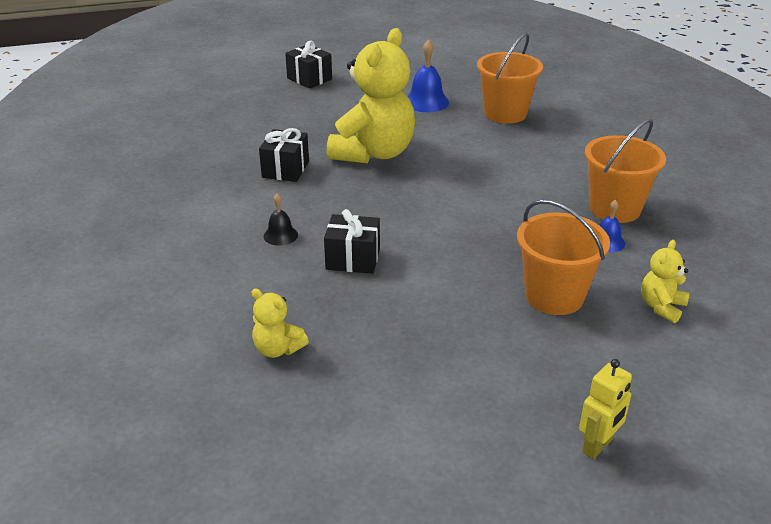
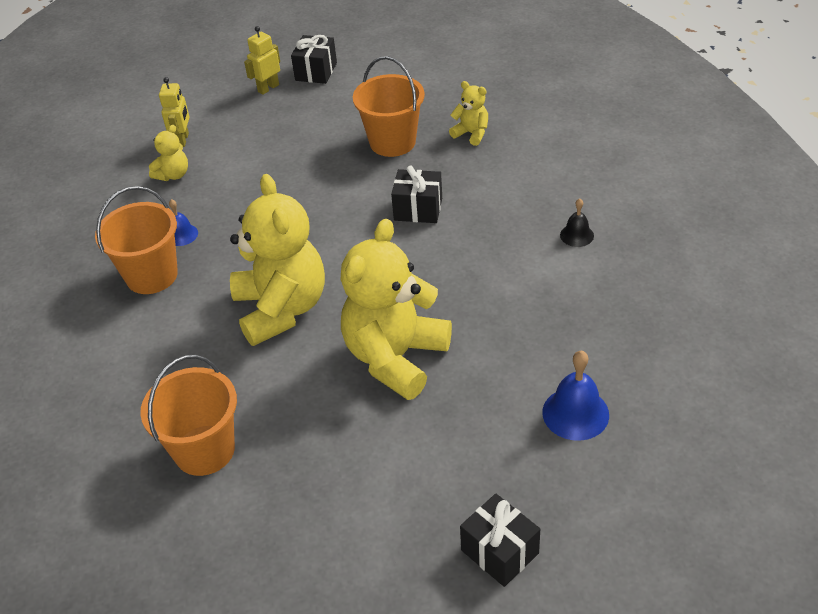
camera: 175 degrees left, 10 degrees up
(280, 235) = (488, 232): black bell -> black bell (577, 235)
(285, 169) = (500, 325): black gift -> black gift (316, 72)
(426, 102) = (312, 480): blue bell -> blue bell (575, 413)
(477, 183) = (281, 309): none -> yellow teddy bear
(554, 296) = (253, 180): orange bucket -> orange bucket (392, 142)
(681, 355) = (183, 140): none -> yellow robot

